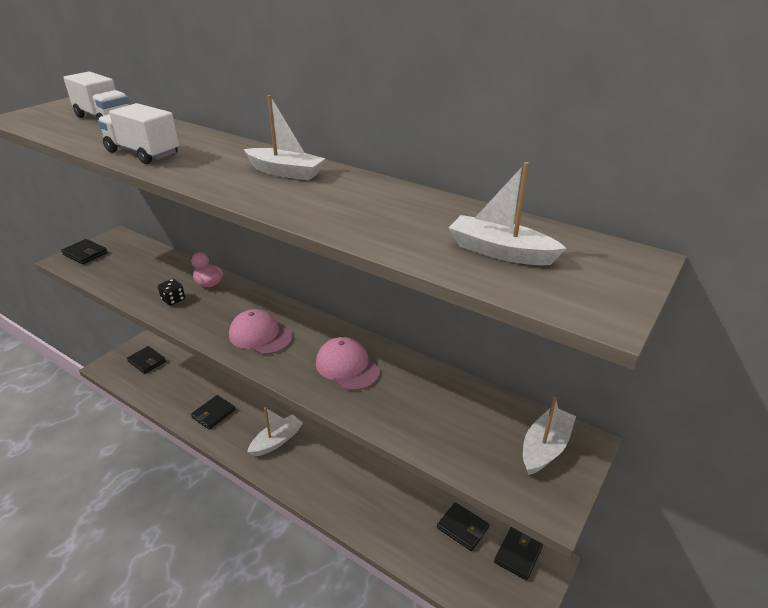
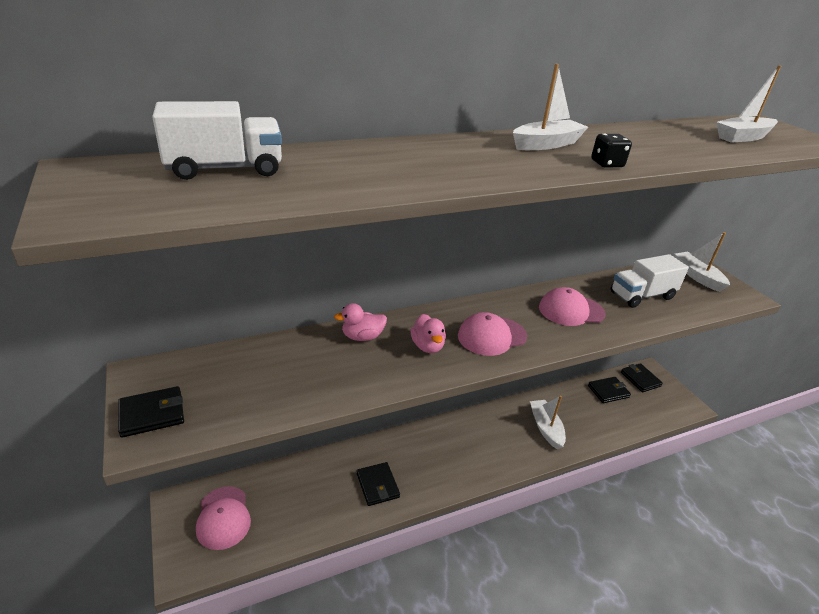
camera: 60 degrees left, 0 degrees up
(143, 153) = (413, 177): white truck -> white truck (642, 296)
(147, 361) = (223, 517): black wallet -> pink cap
(173, 300) = (371, 369): black dice -> black dice (607, 164)
(219, 312) = (427, 346): none -> pink duck
(276, 441) = (454, 452): white boat -> white boat (546, 428)

